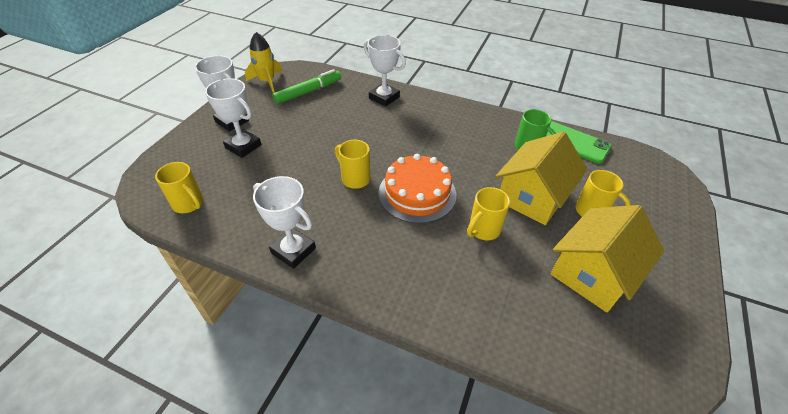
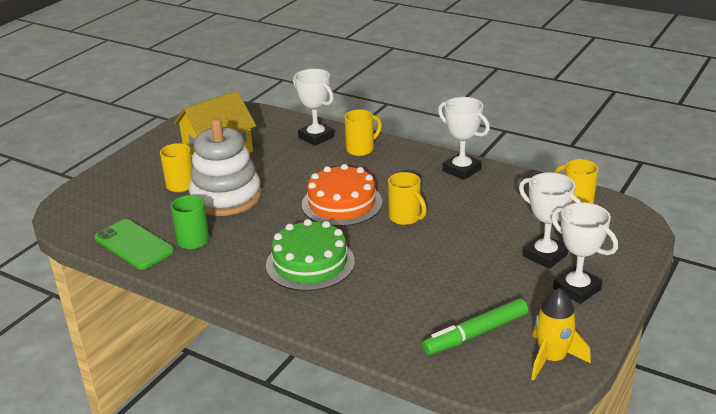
camera: 170 degrees left, 15 degrees down
(384, 97) = (354, 317): white trophy -> white trophy (316, 137)
(425, 132) = (310, 263): none -> green cake
(483, 230) = (290, 176): yellow mug -> yellow mug (361, 149)
(532, 196) = (226, 197): yellow house -> white stacking toy

